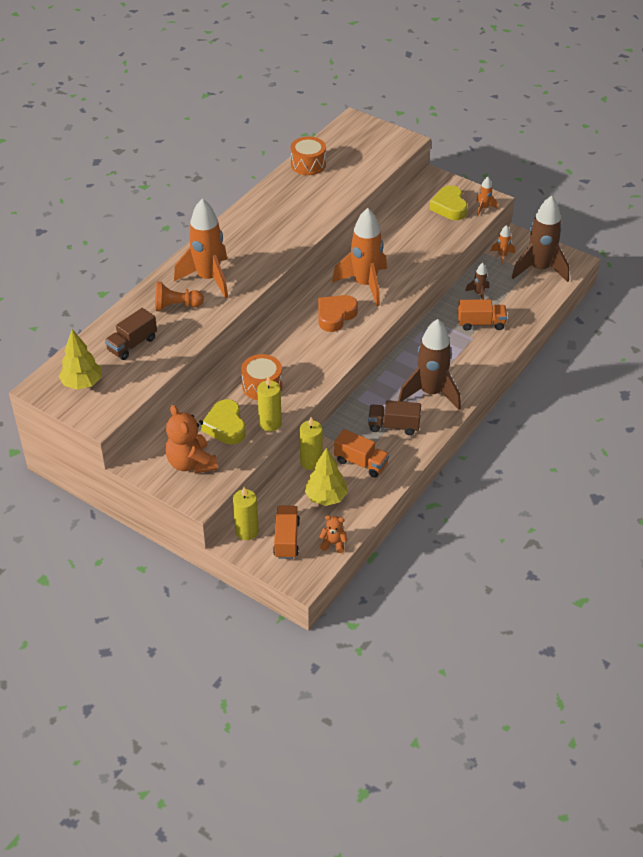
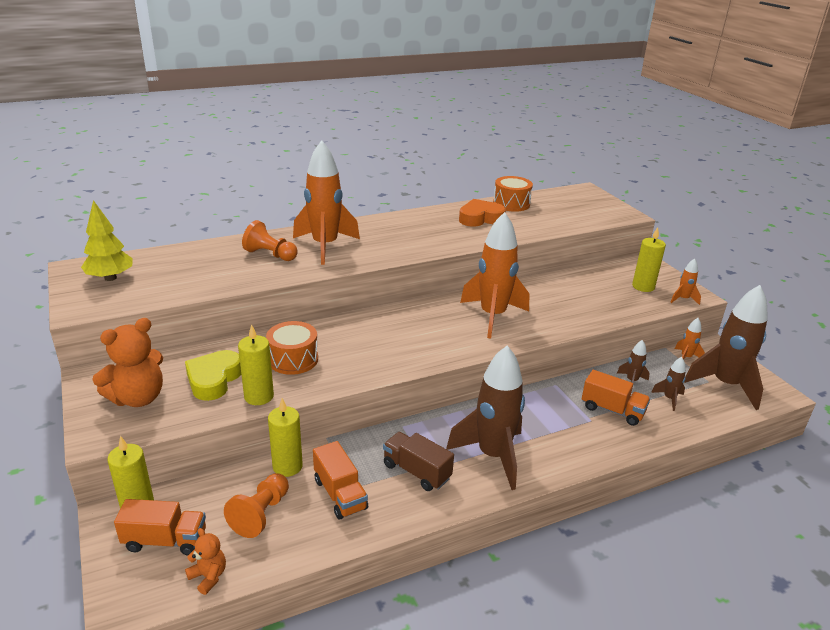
camera: 30 degrees right, 15 degrees down
(132, 344) = (194, 267): brown truck -> none
(191, 463) = (138, 398): orange teddy bear -> orange teddy bear turned 135 degrees counterclockwise
(286, 539) = (165, 540): orange truck -> orange truck turned 60 degrees clockwise
(326, 497) = (261, 514): yellow tree -> orange pawn
(335, 316) = (434, 330): orange heart -> orange heart (480, 218)
(449, 207) = (643, 286): yellow heart -> yellow candle
(510, 297) = (669, 399): none -> brown rocket

